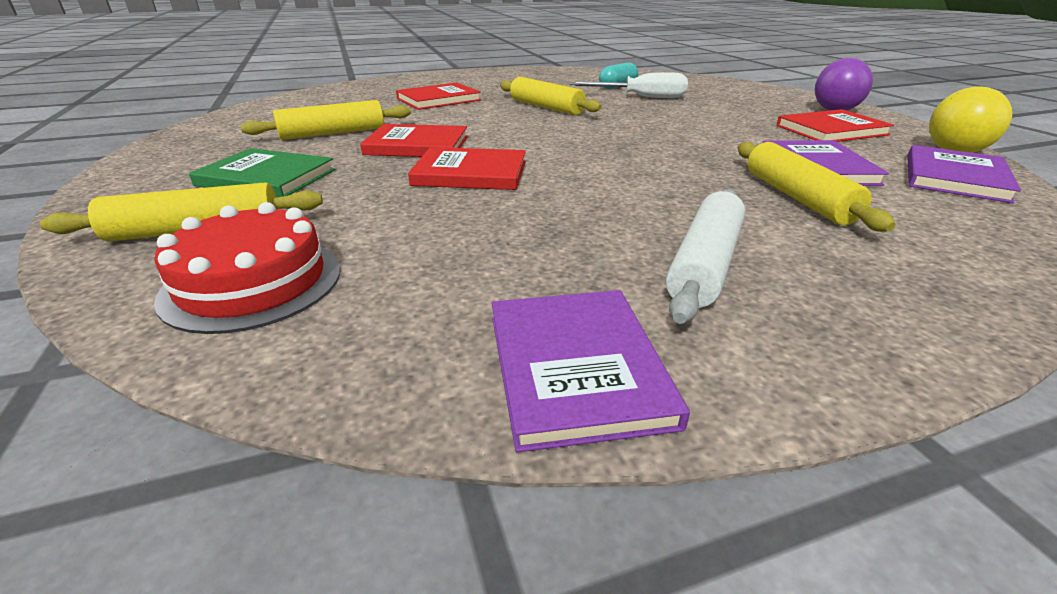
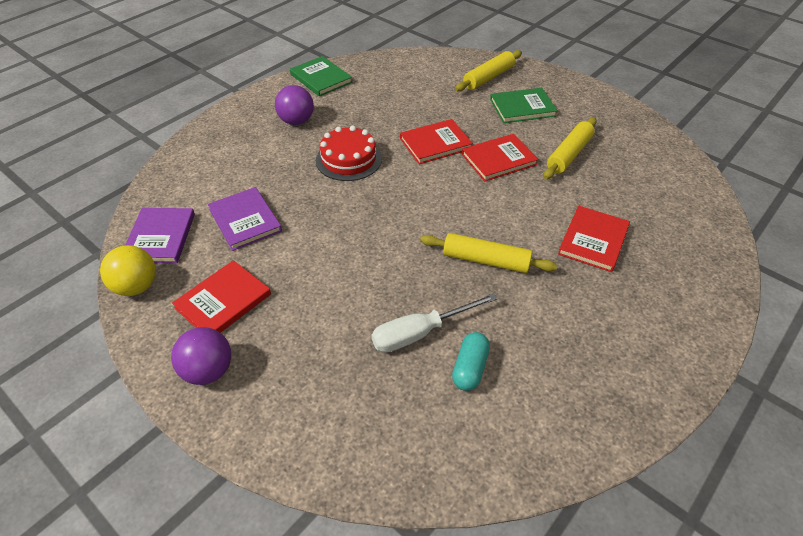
camera: 150 degrees right, 15 degrees up
(253, 282) = (433, 70): red cake -> red cake (348, 159)
(576, 367) = (321, 78): purple book -> green book
(705, 264) = (296, 121): white rolling pin -> purple ball
(797, 197) = (260, 179): yellow rolling pin -> none

